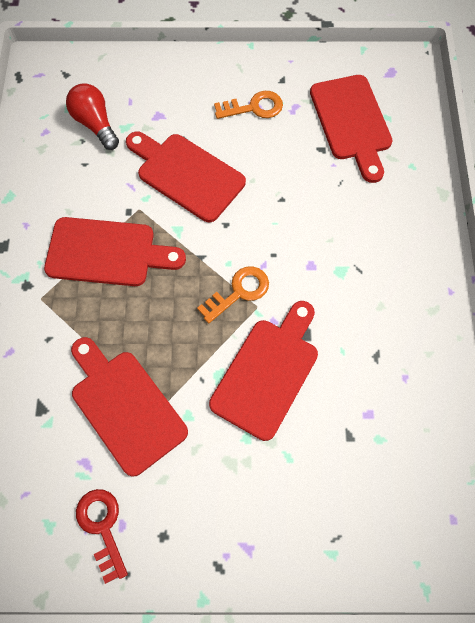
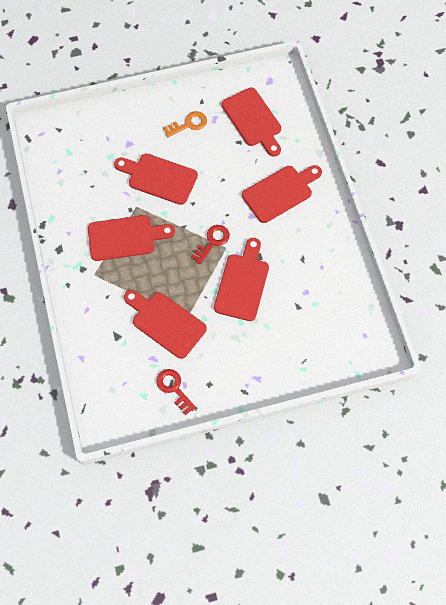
camera: 15 degrees left, 0 degrees up
(95, 124) = (90, 158): red light bulb -> none
(239, 292) = (212, 241): orange key -> red key
(366, 239) = (280, 192): none -> red cutting board

